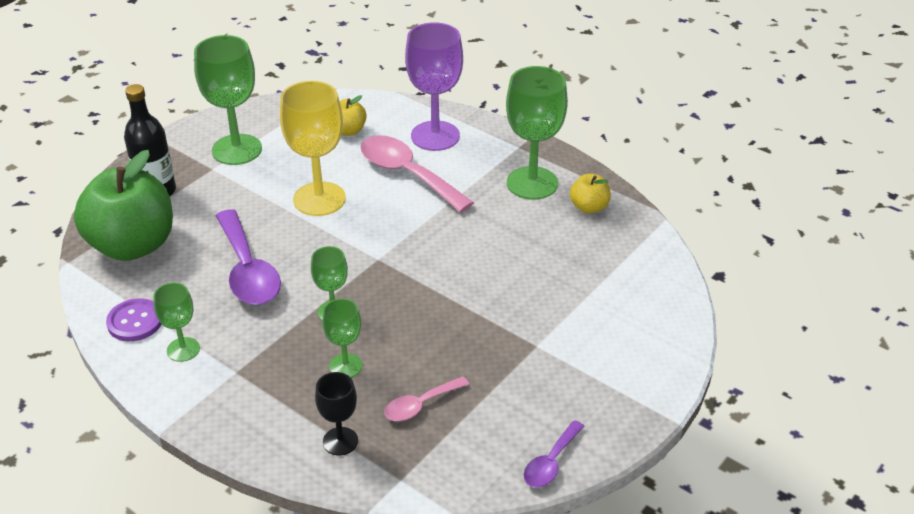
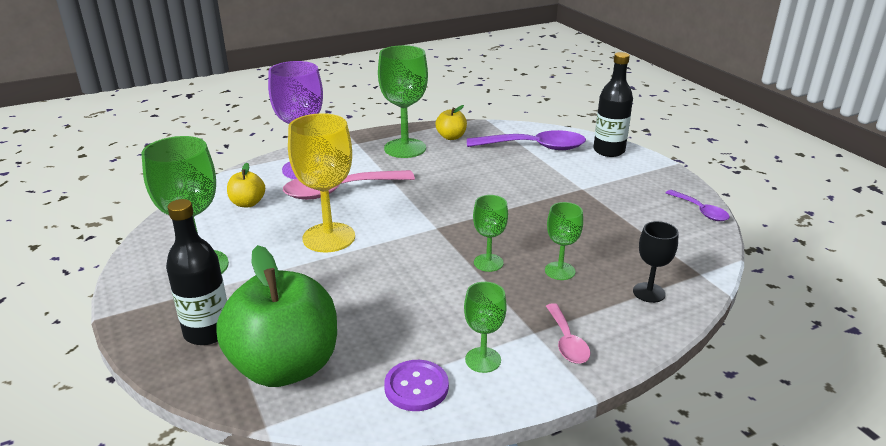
camera: 65 degrees left, 10 degrees down
(248, 270) = (395, 297): purple spoon -> purple spoon (535, 147)
(420, 405) = (622, 247): pink spoon -> pink spoon (567, 341)
(660, 348) = (609, 151): none -> black bottle

